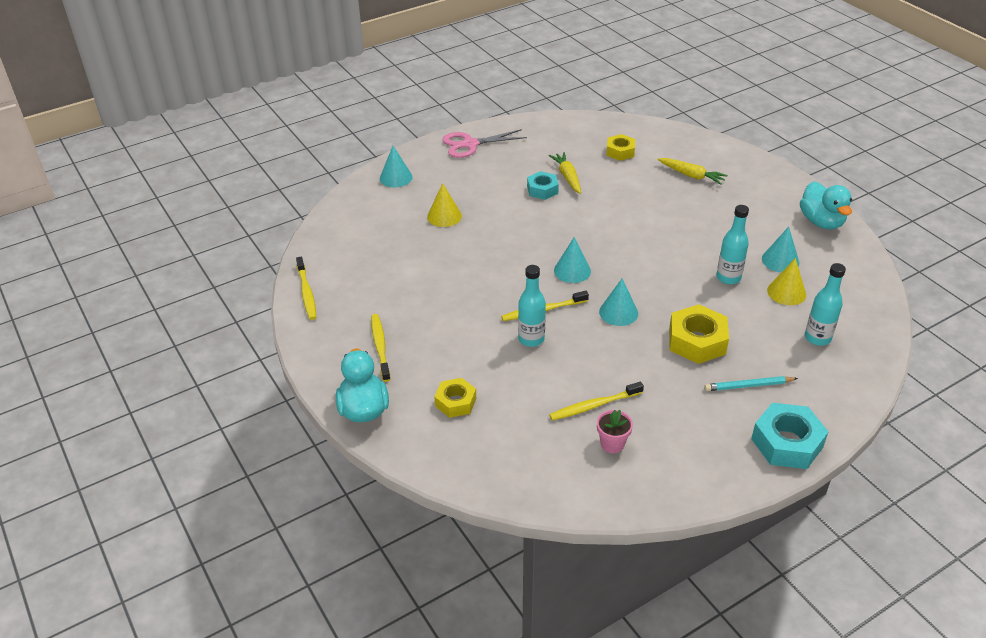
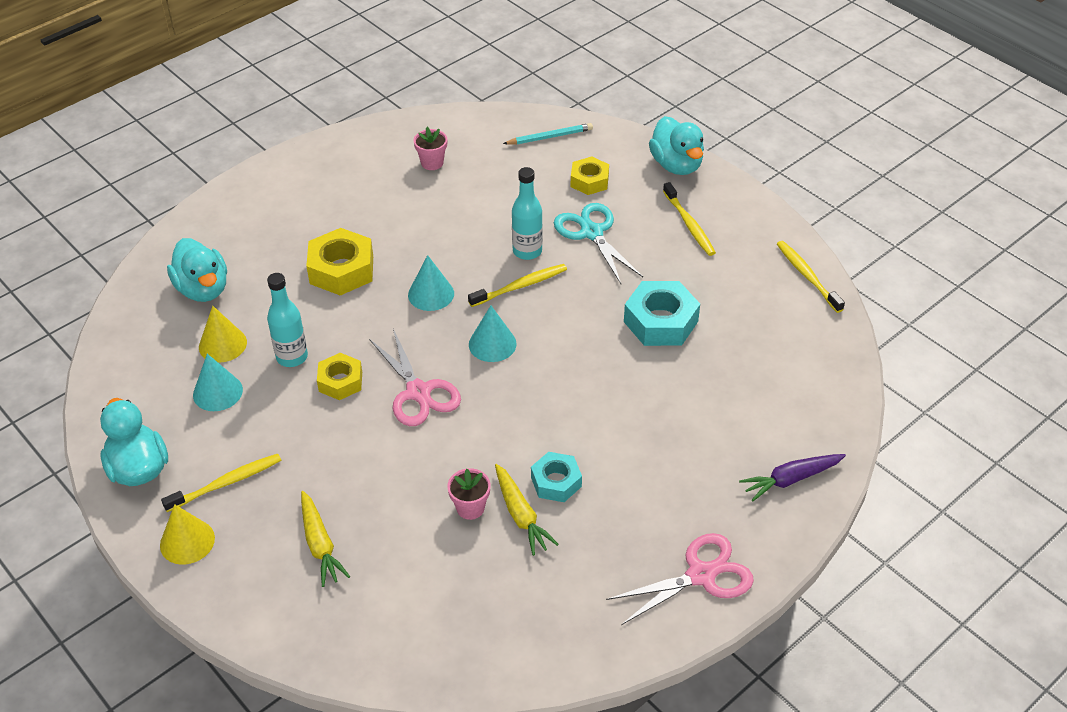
camera: 170 degrees right, 5 degrees up
(396, 177) = (791, 479): turquoise cone -> purple carrot
(444, 216) = (687, 412): yellow cone -> yellow cone (187, 541)
(469, 349) = (592, 233): none -> turquoise scissors
(594, 405) = (452, 193): yellow toothbrush -> yellow toothbrush (226, 483)
(598, 183) = (470, 508): none -> pink flower pot
(620, 151) = (438, 590): yellow nut -> yellow nut (340, 381)
(630, 245) = (418, 392): none -> pink scissors
(691, 175) = (320, 544): yellow carrot -> yellow carrot turned 135 degrees counterclockwise
(748, 385) = (293, 229): turquoise pencil -> turquoise pencil (550, 137)
(787, 443) = (266, 181): turquoise nut -> turquoise nut (660, 321)
(817, 338) = (203, 289): turquoise bottle -> turquoise duck

